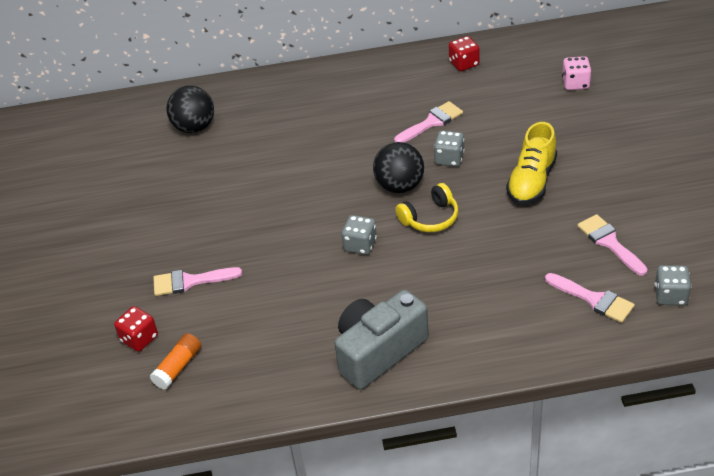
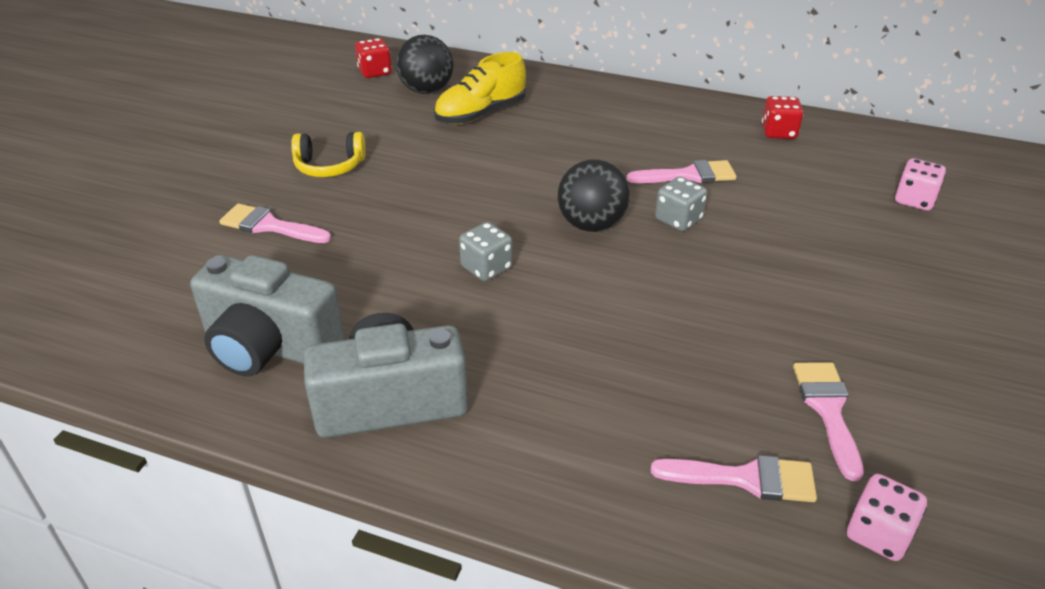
camera: 25 degrees right, 5 degrees down
(139, 338) = (158, 259): red dice -> red dice (375, 72)
(178, 367) = (160, 307): orange glue stick -> none
(275, 356) = (269, 346): none -> grey camera
(430, 218) = (598, 274): yellow headphones -> yellow headphones (329, 166)
(532, 181) = (768, 286): yellow shoe -> yellow shoe (481, 114)
(594, 299) = (746, 478): pink brush -> pink brush turned 60 degrees counterclockwise
(670, 296) = (878, 534): grey dice -> pink dice

